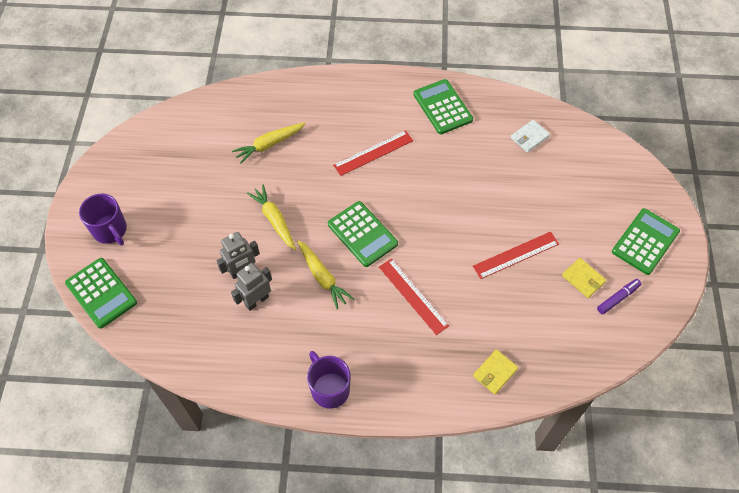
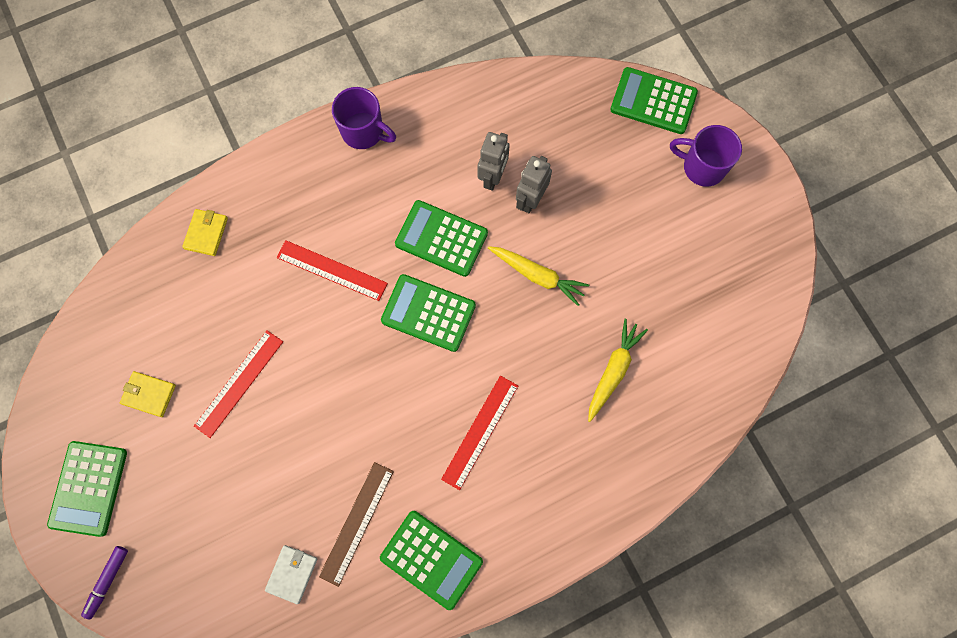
camera: 150 degrees right, 15 degrees up
(322, 277) = (441, 239): yellow carrot -> green calculator
(477, 143) = (356, 523): none -> brown ruler
(618, 298) = (101, 391): purple marker -> purple marker (107, 581)

